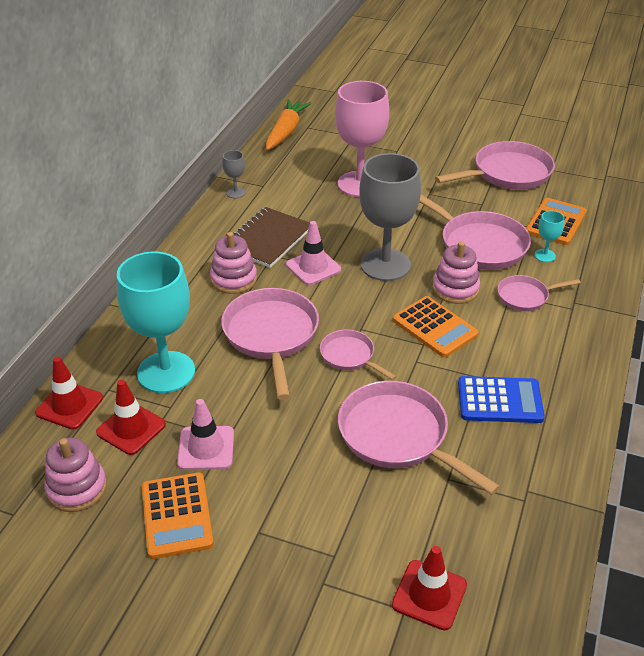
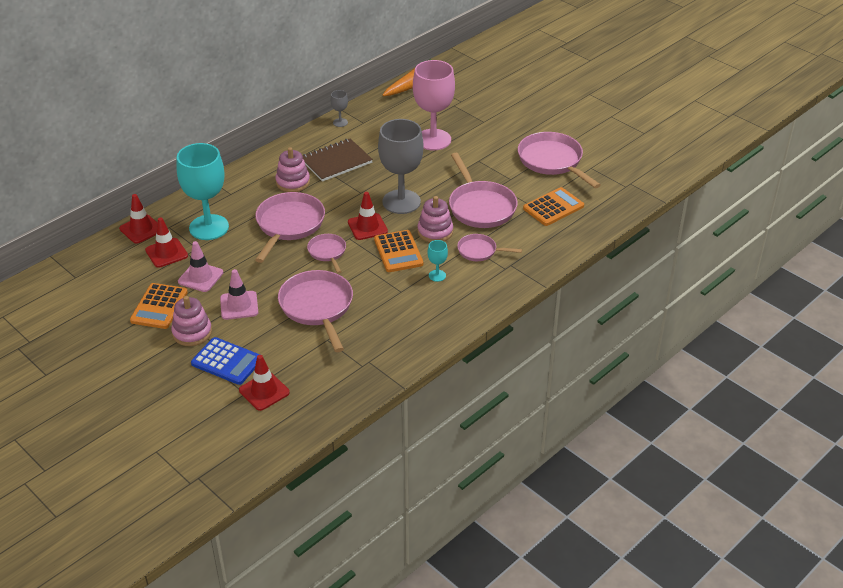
camera: 25 degrees right, 0 degrees up
(77, 488) = (116, 275): pink stacking toy -> pink stacking toy (192, 332)
(313, 267) = (351, 189): pink traffic cone -> pink traffic cone (239, 305)
(371, 307) = (367, 227): none -> red traffic cone
(500, 400) = (399, 308): blue calculator -> blue calculator (227, 361)
(507, 173) = (552, 161): pink pan -> pink pan turned 120 degrees counterclockwise
(545, 255) = (521, 228): turquoise goblet -> turquoise goblet (437, 275)

